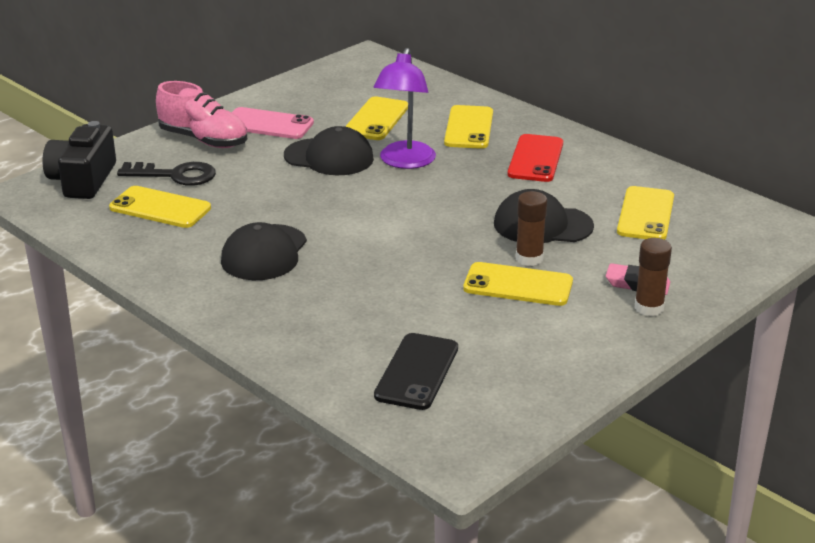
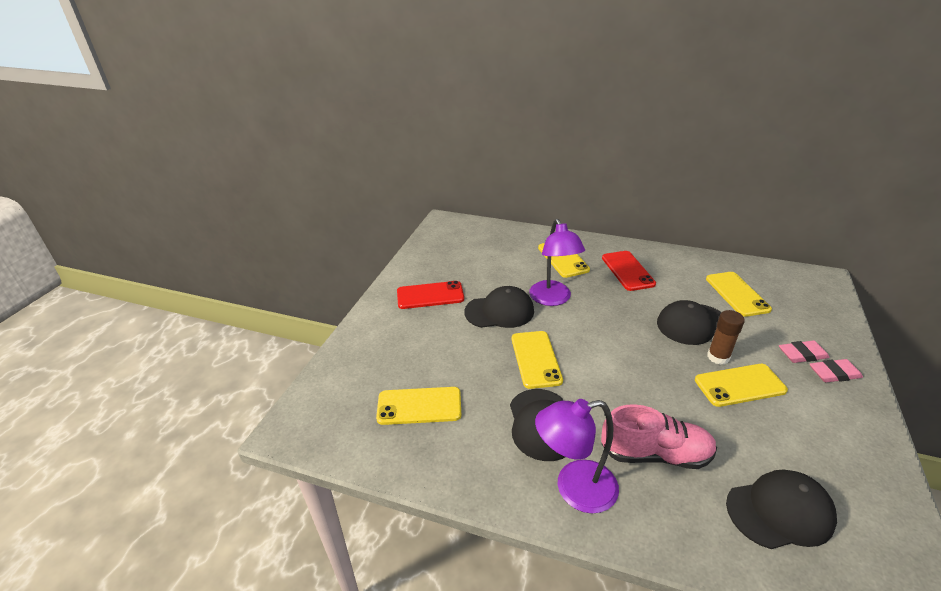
camera: 25 degrees left, 5 degrees up
(83, 180) = (330, 398): black camera -> none
(175, 175) = (403, 366): black key -> none
(204, 140) = (396, 324): pink shoe -> pink shoe (655, 454)
(240, 301) = (574, 489): none -> purple lamp
(268, 124) = (430, 295): pink phone -> red phone
(376, 119) = (499, 269): yellow phone -> yellow phone (535, 359)
(417, 372) = (779, 511): black phone -> black cap
(649, 308) = (834, 373): brown glue stick -> pink eraser

